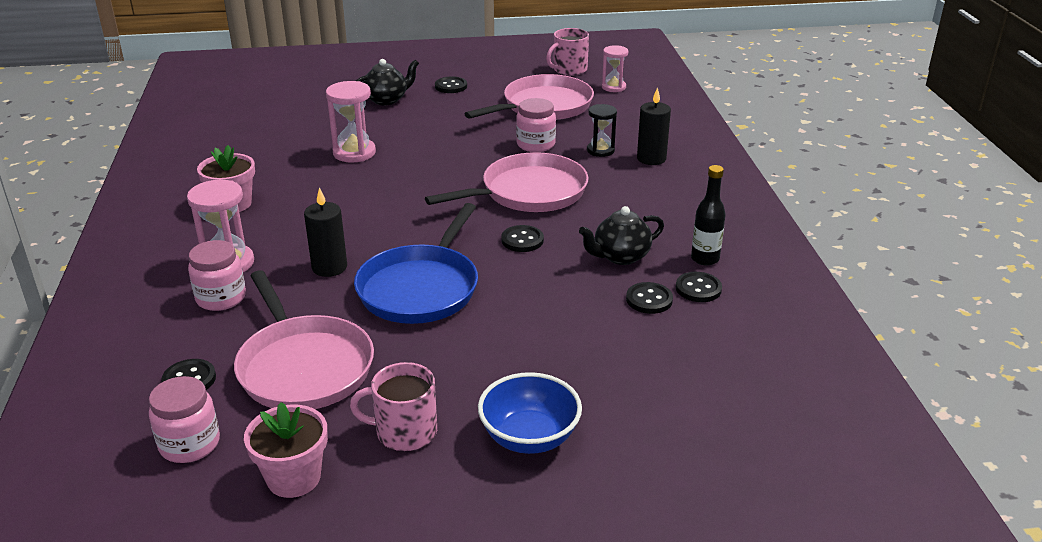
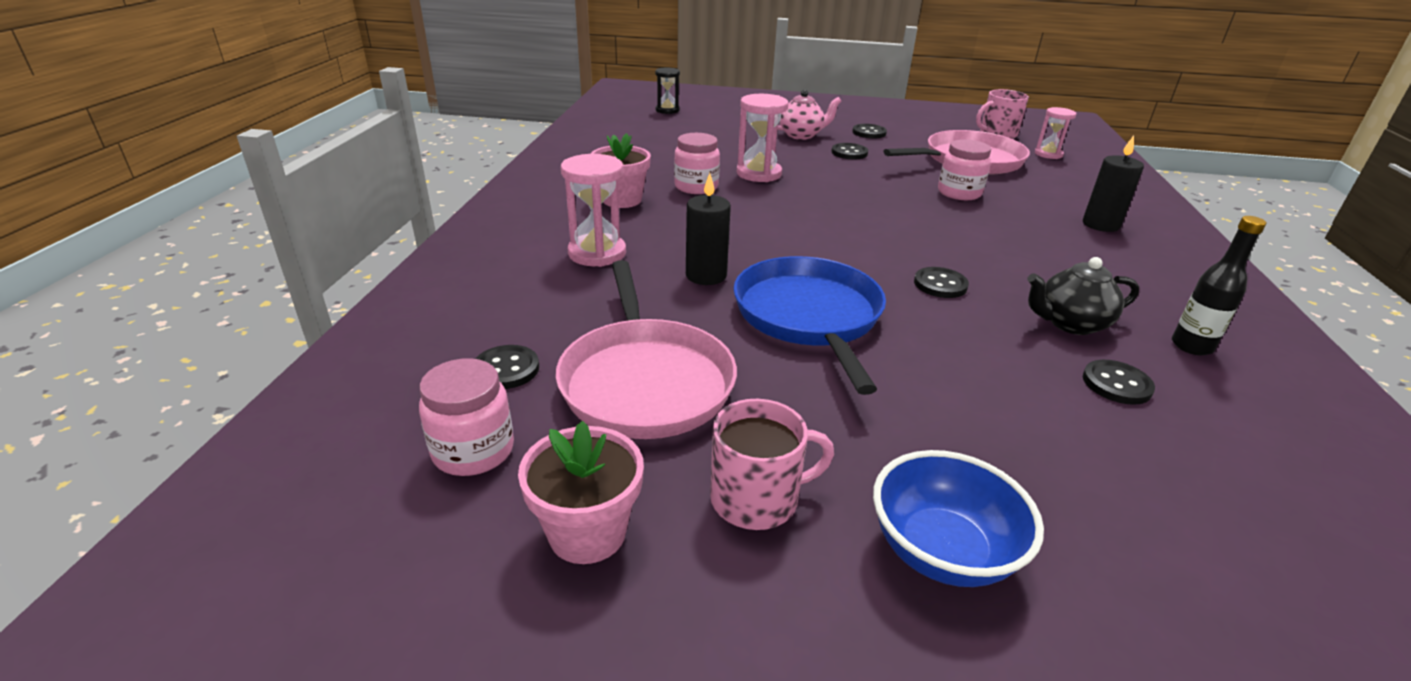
camera: 15 degrees right, 0 degrees up
(221, 298) = (576, 286): pink jar -> pink jar (696, 187)
(387, 100) = (801, 135): black teapot -> pink teapot
(404, 432) = (757, 499): pink mug -> pink mug turned 150 degrees clockwise
(421, 288) = (809, 316): blue pan -> blue pan turned 135 degrees clockwise
(529, 192) = (950, 236): pink pan -> none
(600, 150) = (1036, 208): black hourglass -> black hourglass (667, 110)
(698, 289) = (1188, 383): black button -> black button (849, 153)

